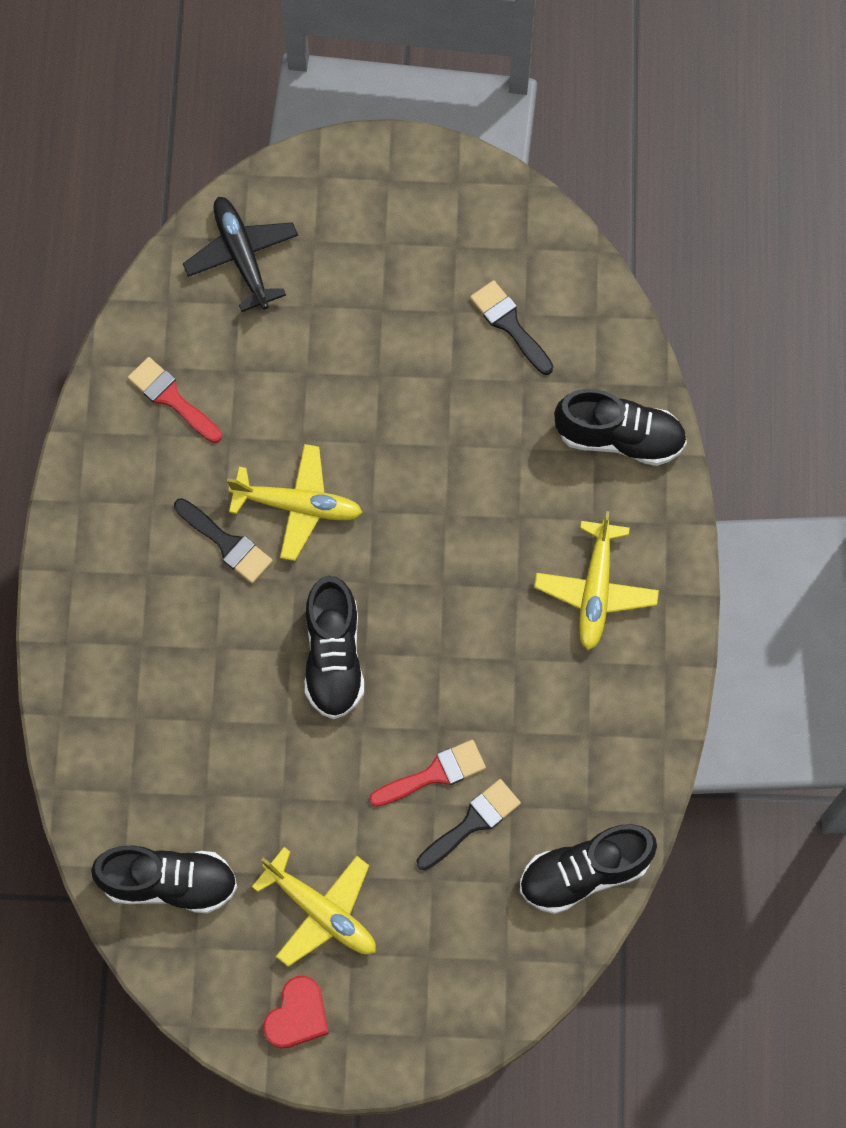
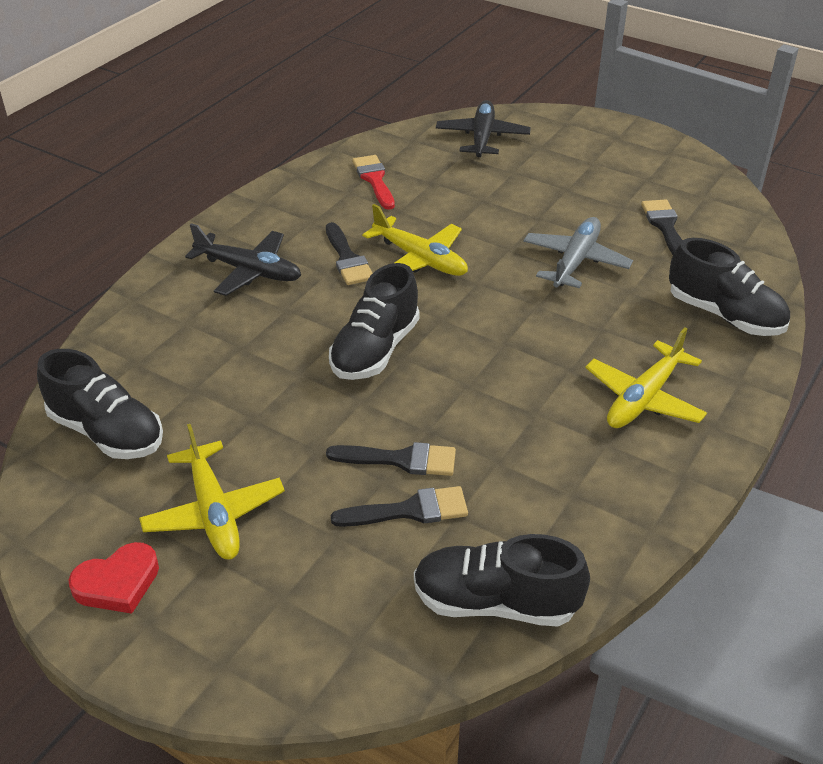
camera: 30 degrees right, 30 degrees down
(142, 614) = (248, 271): none -> black plane
(434, 774) = (401, 460): red brush -> black brush
(449, 429) = (575, 261): none -> grey plane

